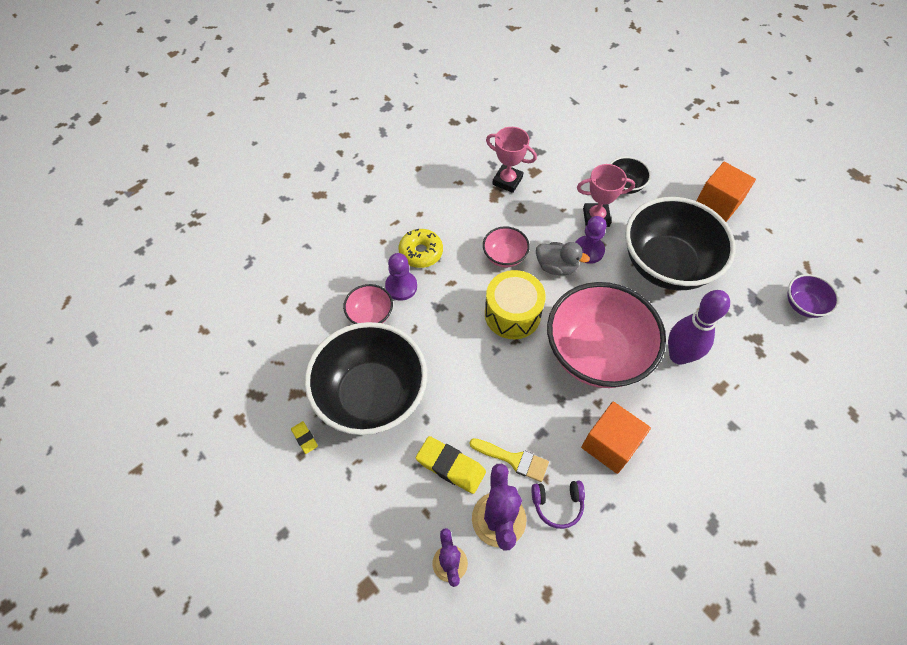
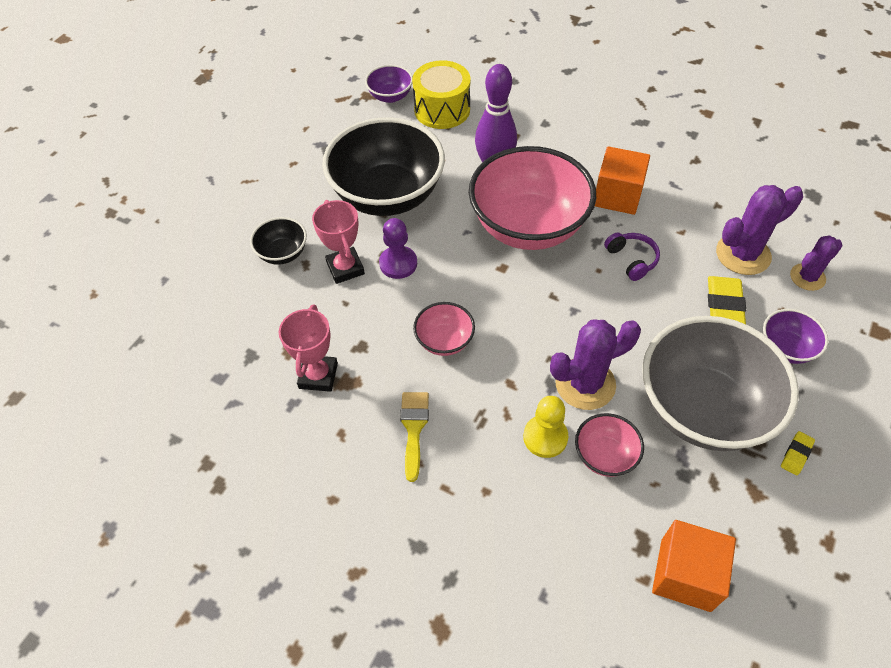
camera: 110 degrees left, 5 degrees down
(371, 395) = (702, 408): black bowl -> grey bowl
(389, 491) = (786, 348): none -> purple bowl
(401, 286) = (545, 437): purple pawn -> yellow pawn
(421, 252) = (482, 435): yellow donut -> none
(429, 328) = (585, 384): none -> purple cactus
(512, 314) = (521, 309): yellow drum -> yellow drum (442, 109)
(513, 459) = (681, 260): yellow brush -> yellow brush (414, 428)
(556, 267) = (435, 286): grey duck -> none
(557, 504) = (698, 218): purple headphones -> purple headphones (631, 260)
(718, 203) = (282, 170): orange cube -> orange cube (685, 574)

